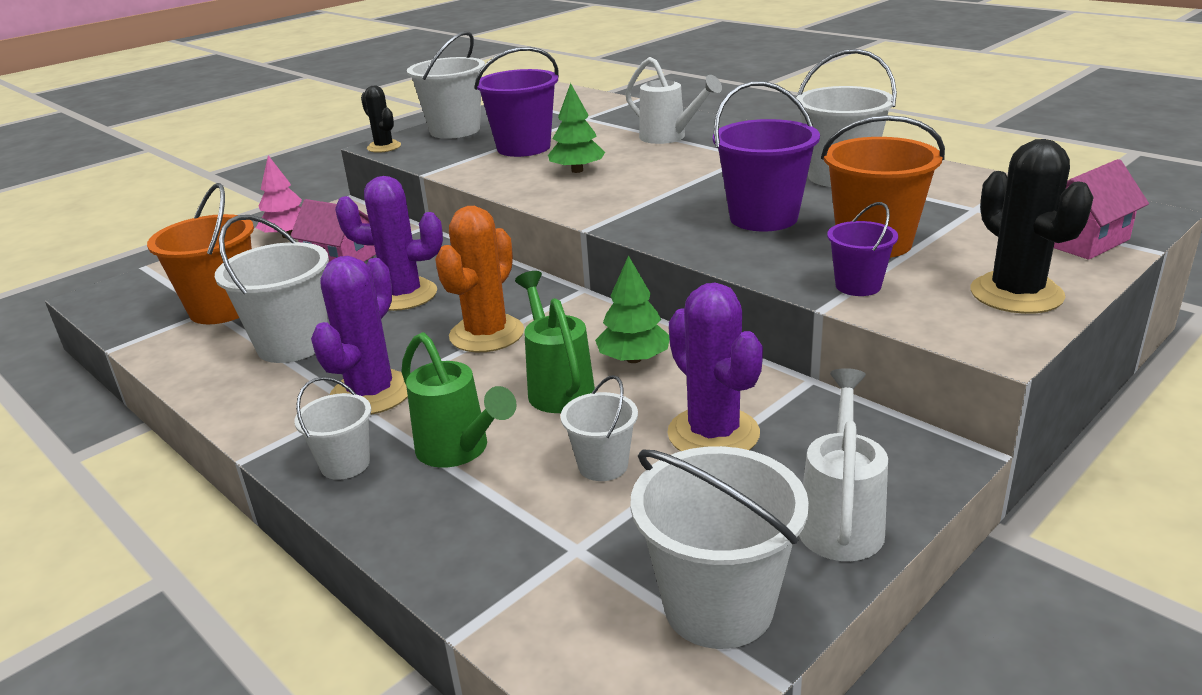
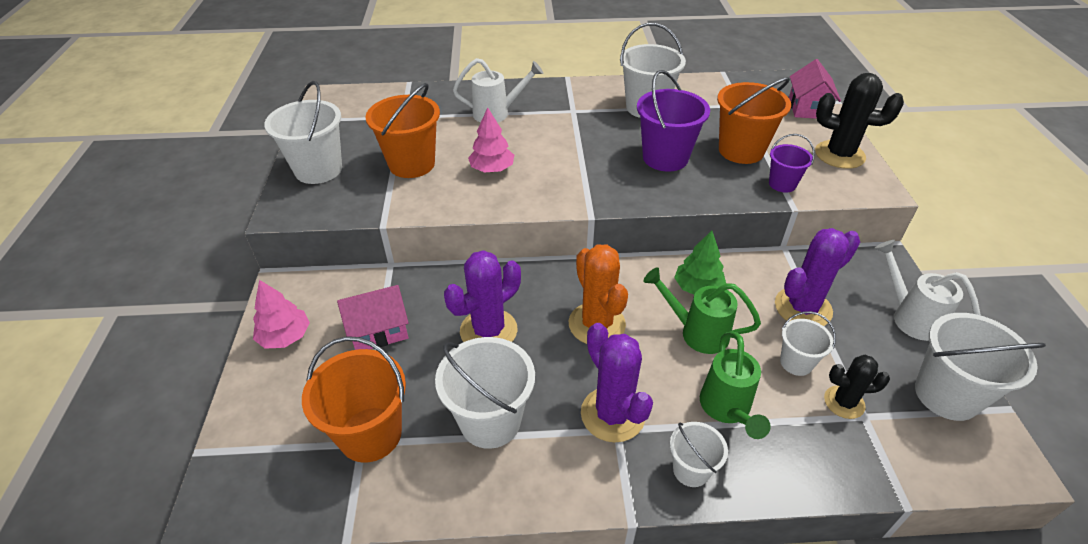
camera: 50 degrees left, 15 degrees up
(384, 147) = (288, 214): black cactus -> black cactus (844, 402)
(459, 451) = (727, 410): green watering can -> green watering can turned 90 degrees clockwise
(523, 147) = (412, 164): purple bucket -> orange bucket
(577, 170) = (492, 169): green tree -> pink tree
(713, 434) = (803, 308): purple cactus -> purple cactus turned 45 degrees counterclockwise

